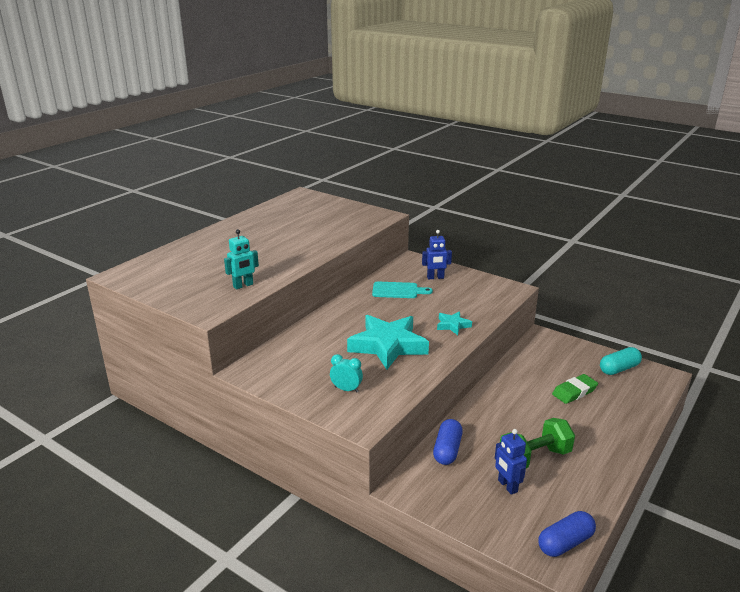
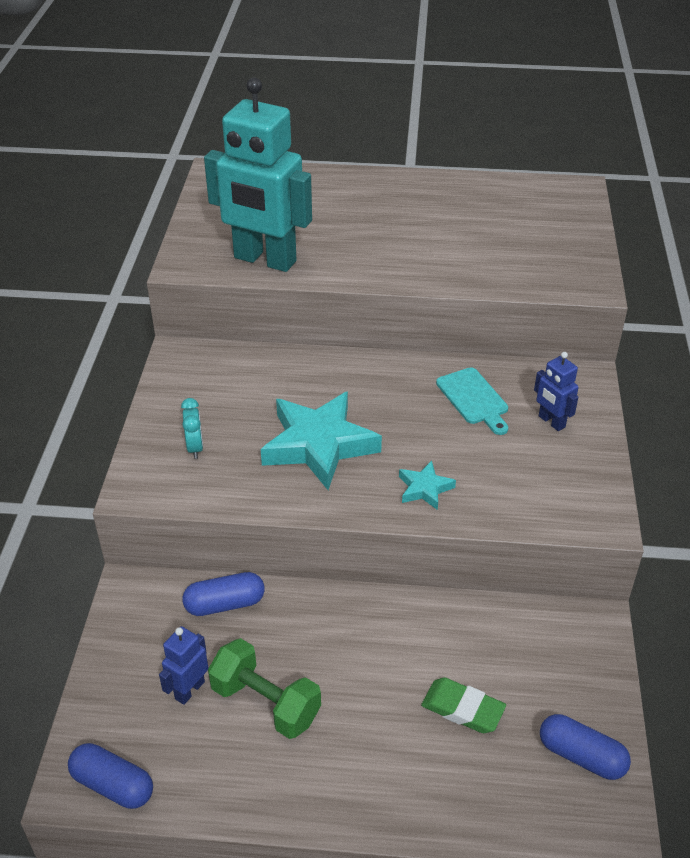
camera: 60 degrees right, 15 degrees up
(243, 285) = (264, 260): turquoise robot -> turquoise robot, size x2.28
(619, 369) = (581, 756): turquoise capsule -> blue capsule

